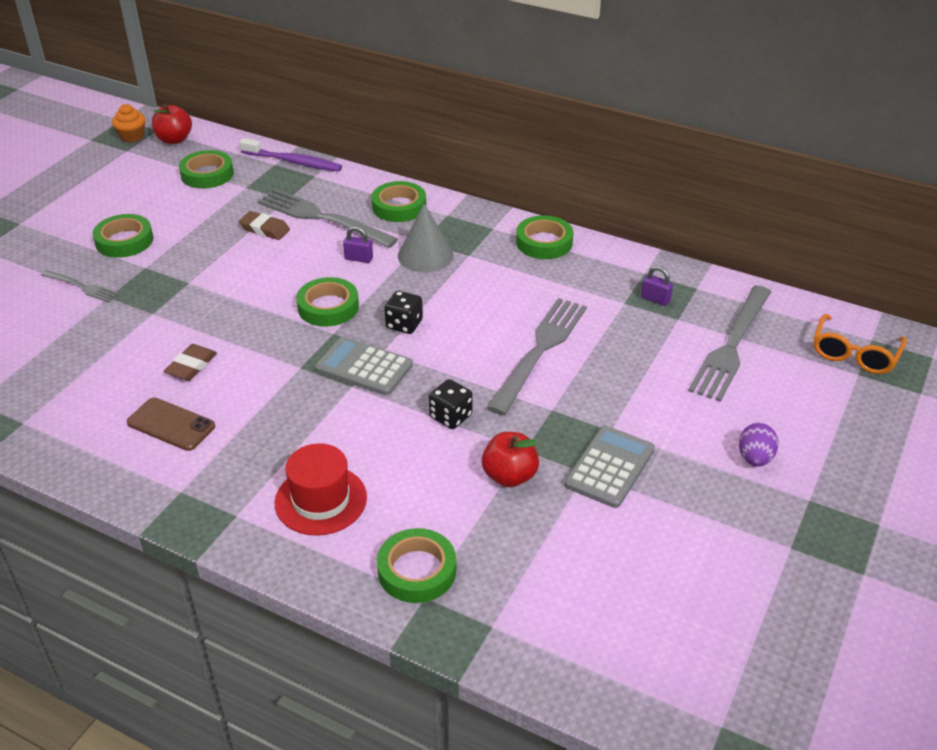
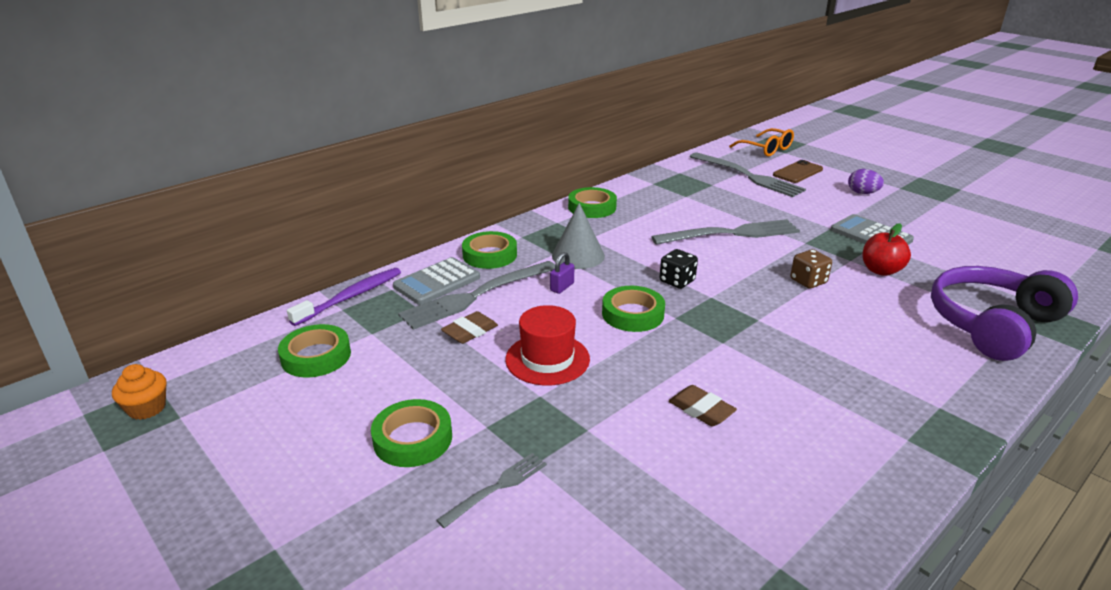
camera: 70 degrees left, 10 degrees down
(171, 425) = (800, 435): brown phone -> brown phone (798, 172)
(174, 139) = (201, 372): red apple -> none
(321, 500) = (914, 357): red hat -> red hat (547, 359)
(364, 367) = (733, 309): grey calculator -> grey calculator (437, 282)
(417, 570) = (992, 324): green tape -> purple headphones
(451, 416) = (808, 281): black dice -> brown dice
(540, 350) = (732, 233): grey fork -> grey fork turned 120 degrees clockwise
(655, 299) = (686, 186): purple padlock -> none

